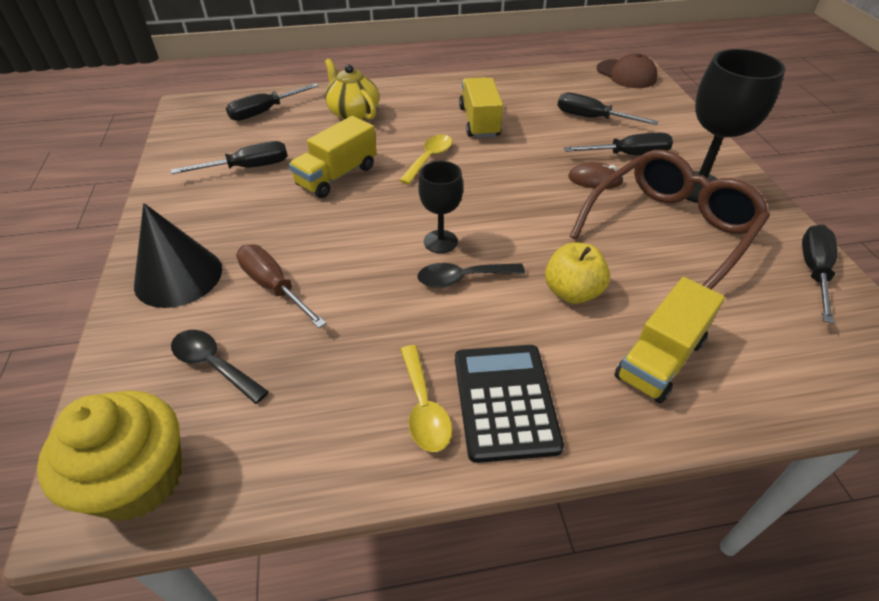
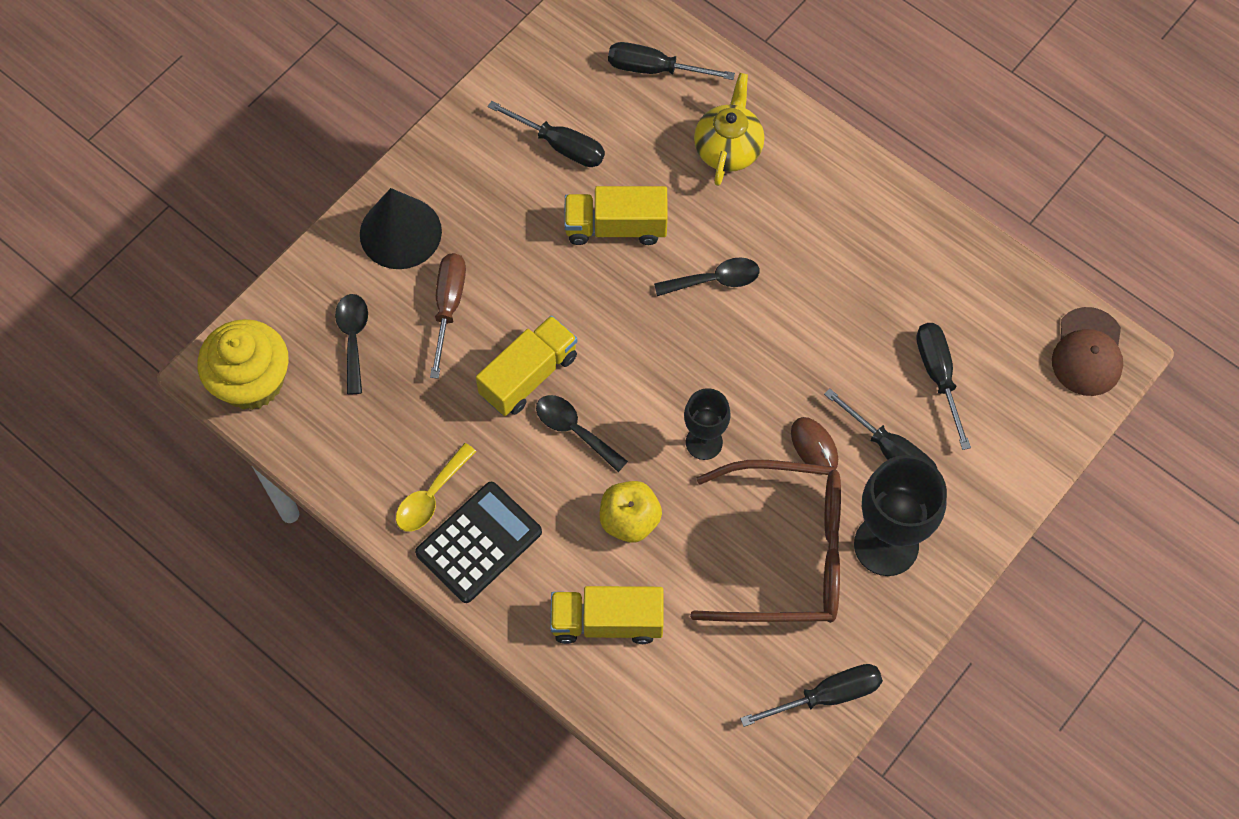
camera: 50 degrees right, 20 degrees up
(429, 158) = (715, 280): yellow spoon -> black spoon
(440, 241) = (604, 381): black goblet -> black goblet (704, 442)
(479, 122) = (824, 275): yellow truck -> yellow truck (529, 375)

